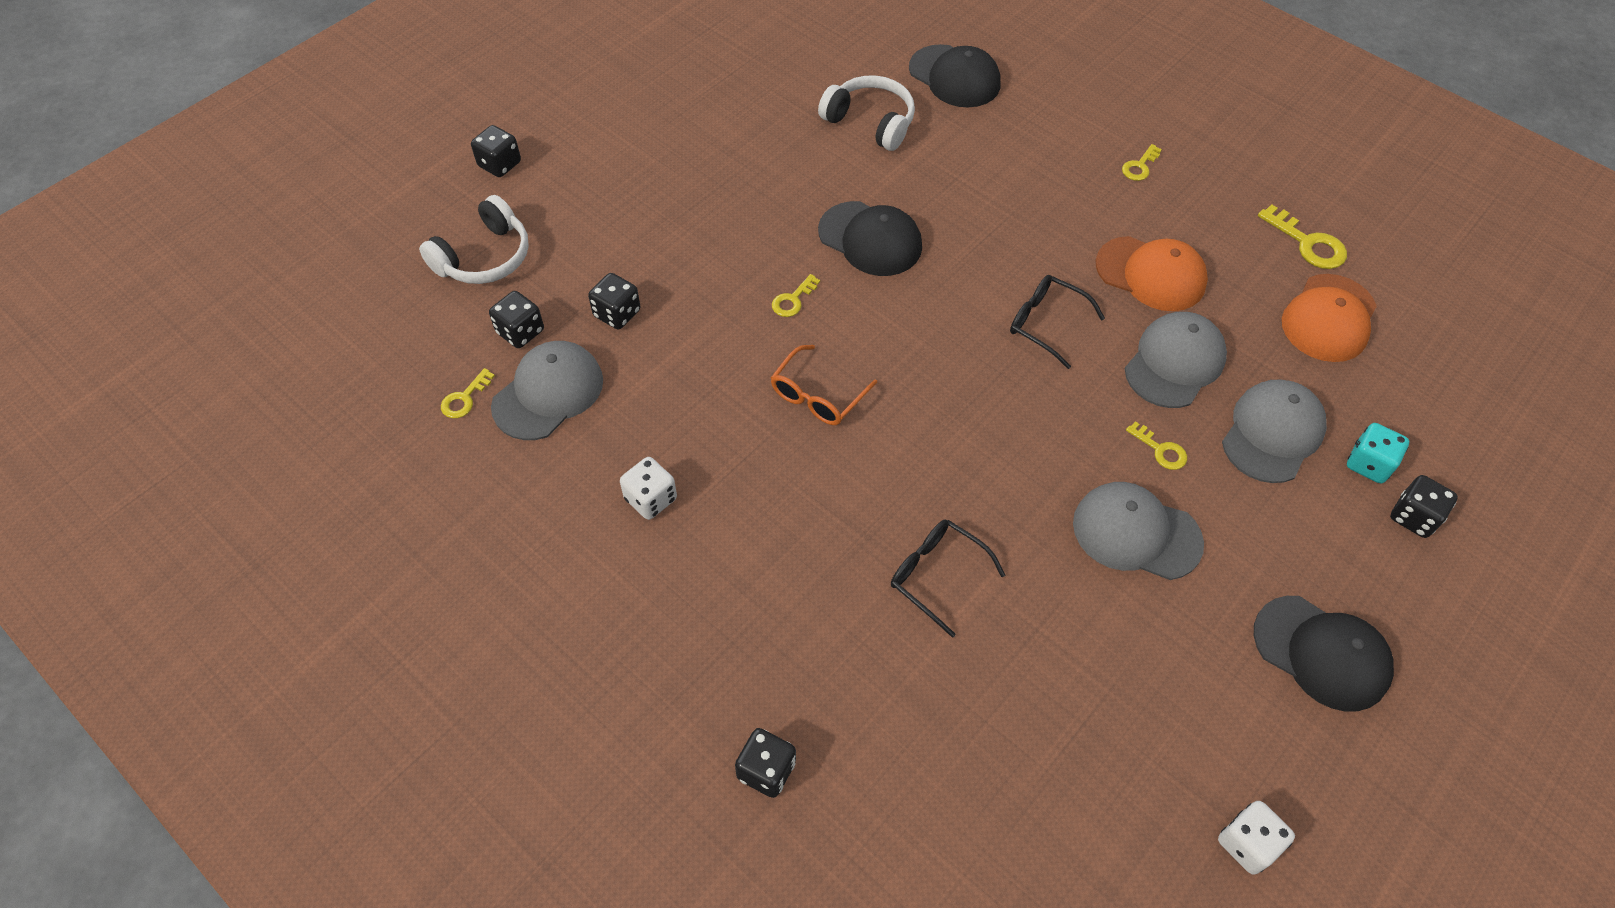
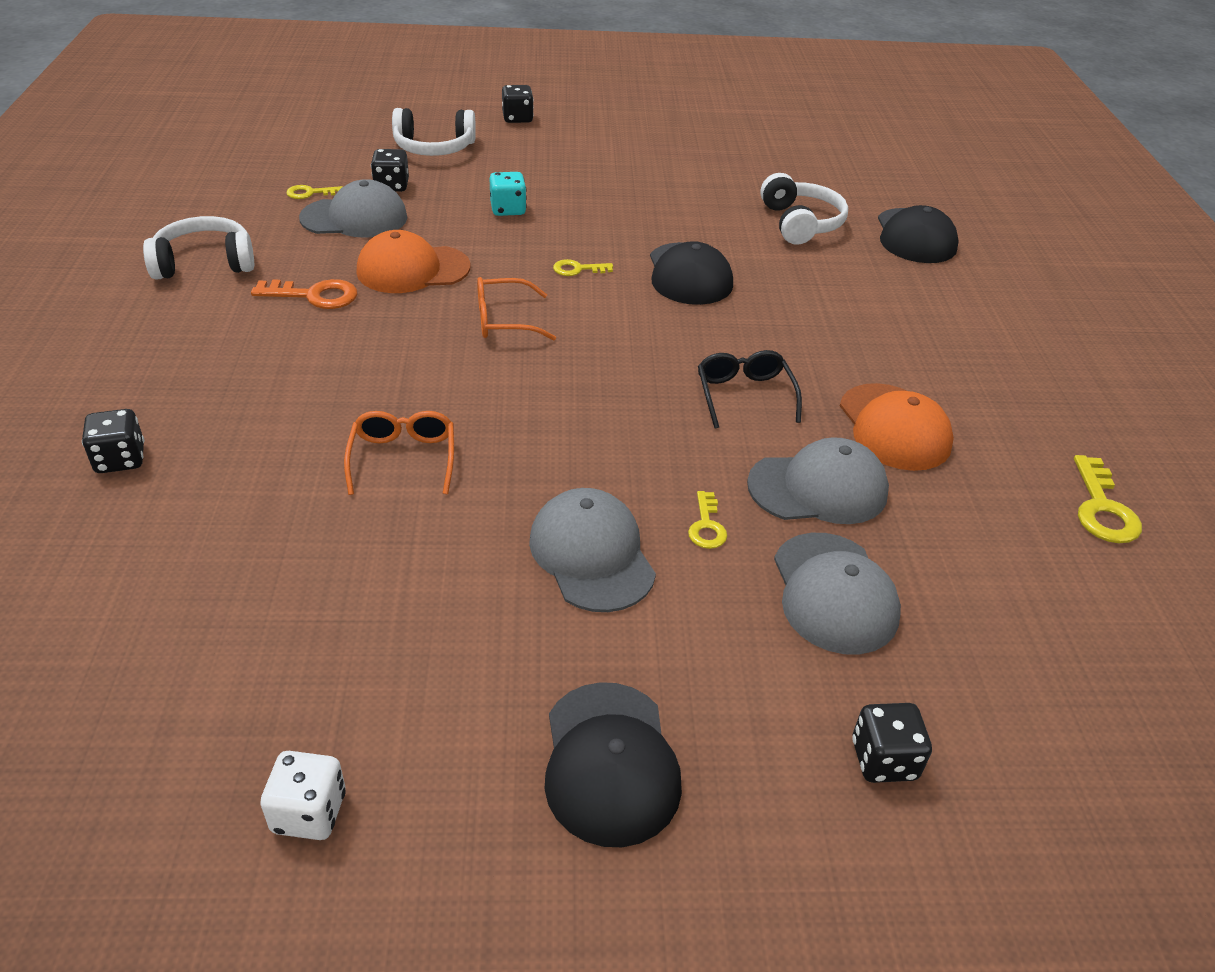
camera: 45 degrees right, 15 degrees down
(508, 549) = (204, 263): none -> white headphones
(617, 313) = (458, 210): black dice -> none
(651, 499) = (314, 296): white dice -> orange key
(936, 575) = (403, 458): black glasses -> orange glasses
(1139, 166) = (1000, 365): yellow key -> none
(1272, 433) = (834, 593): grey cap -> grey cap turned 90 degrees clockwise
(1328, 318) = (1036, 567): orange cap -> orange cap (412, 269)
(1368, 464) = (900, 686): turquoise dice -> turquoise dice (508, 209)

